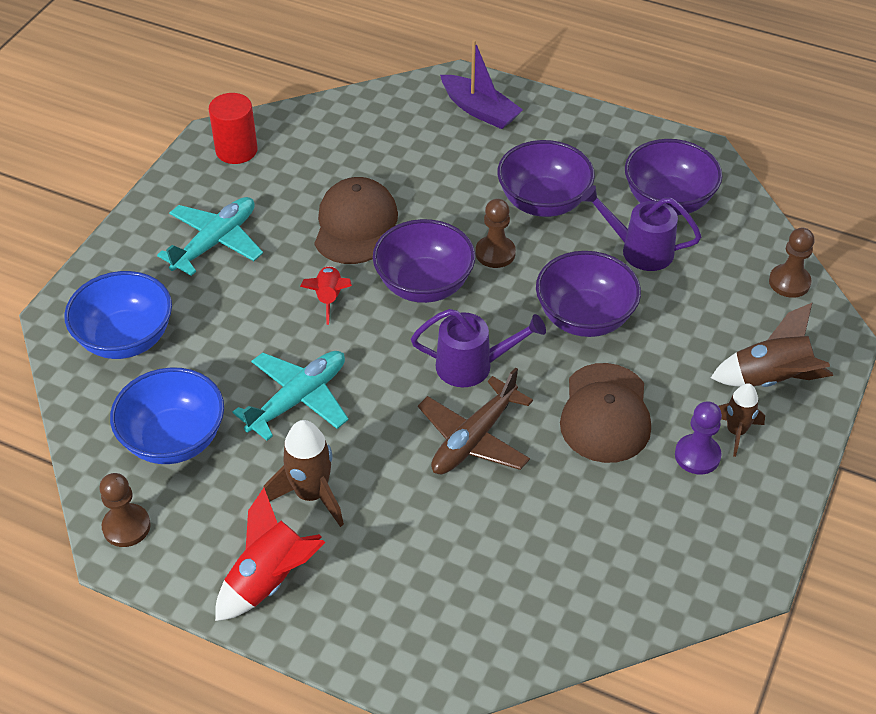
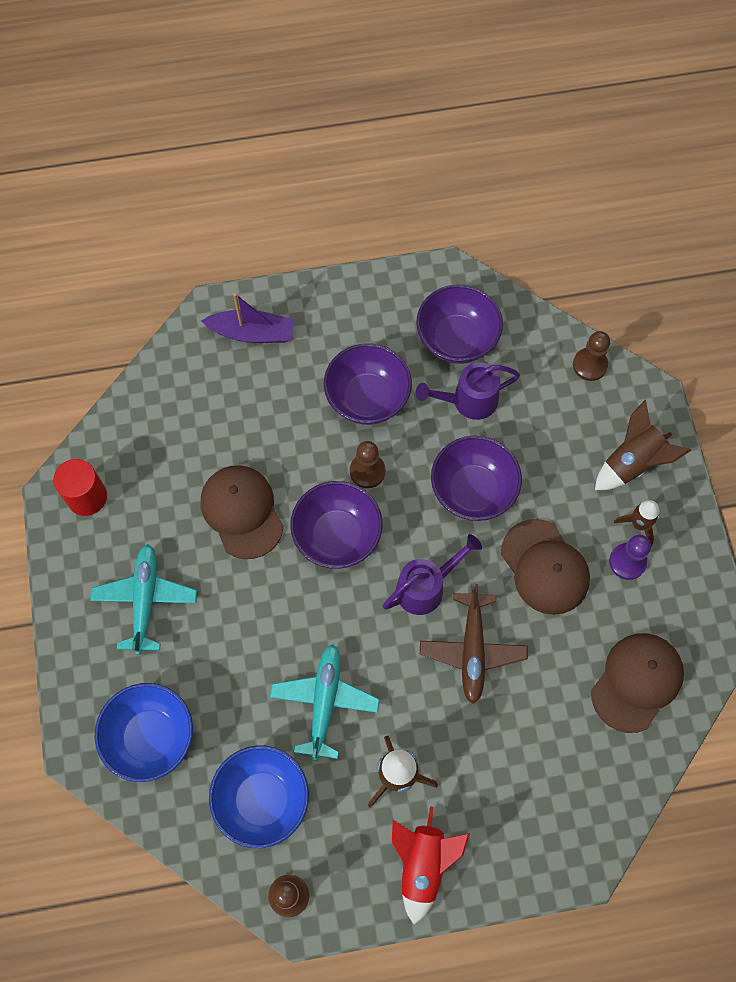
camera: 35 degrees left, 20 degrees up
(329, 298) = (276, 595): red rocket -> none
(622, 560) = (637, 682): none -> brown cap

